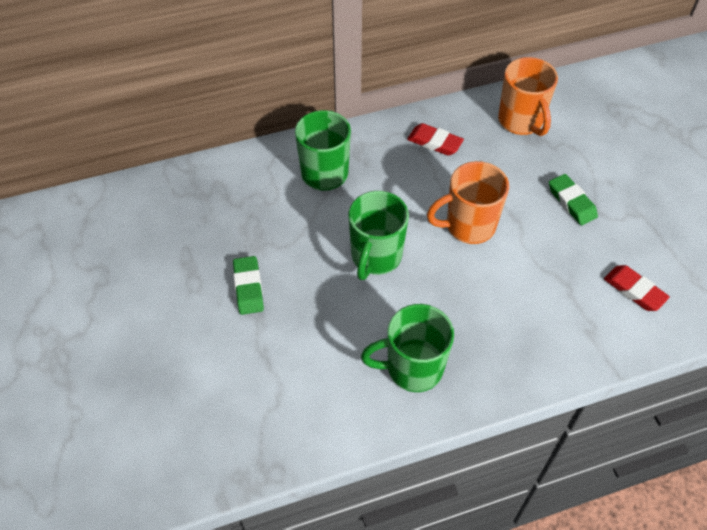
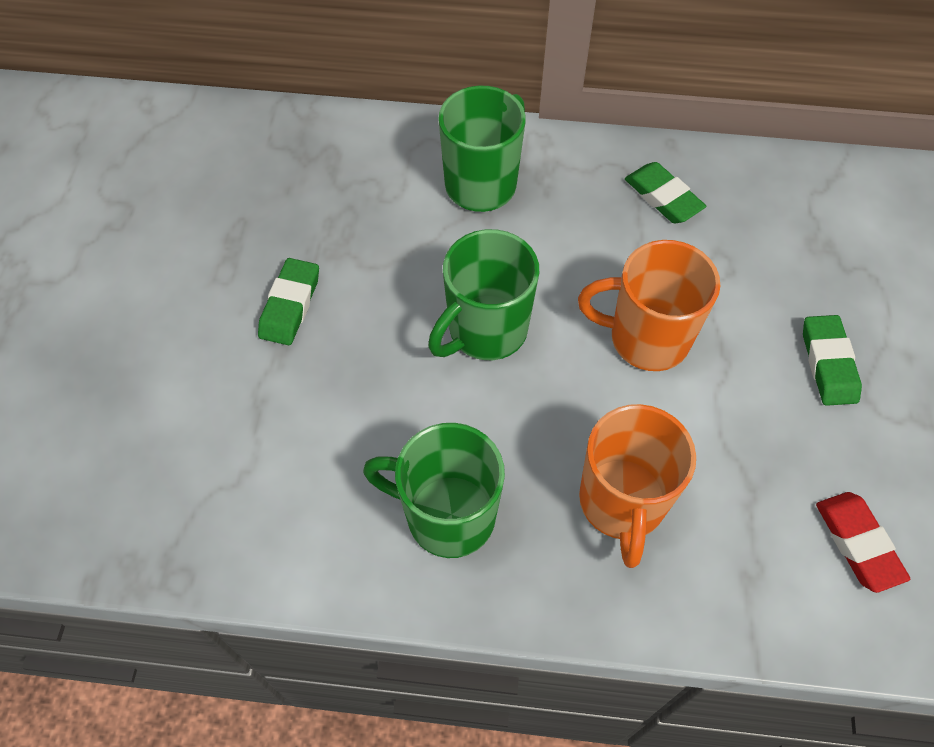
camera: 25 degrees right, 5 degrees up
(434, 142) = (663, 197): red eraser -> green eraser
(521, 121) = (813, 212): orange mug -> orange mug (622, 503)

